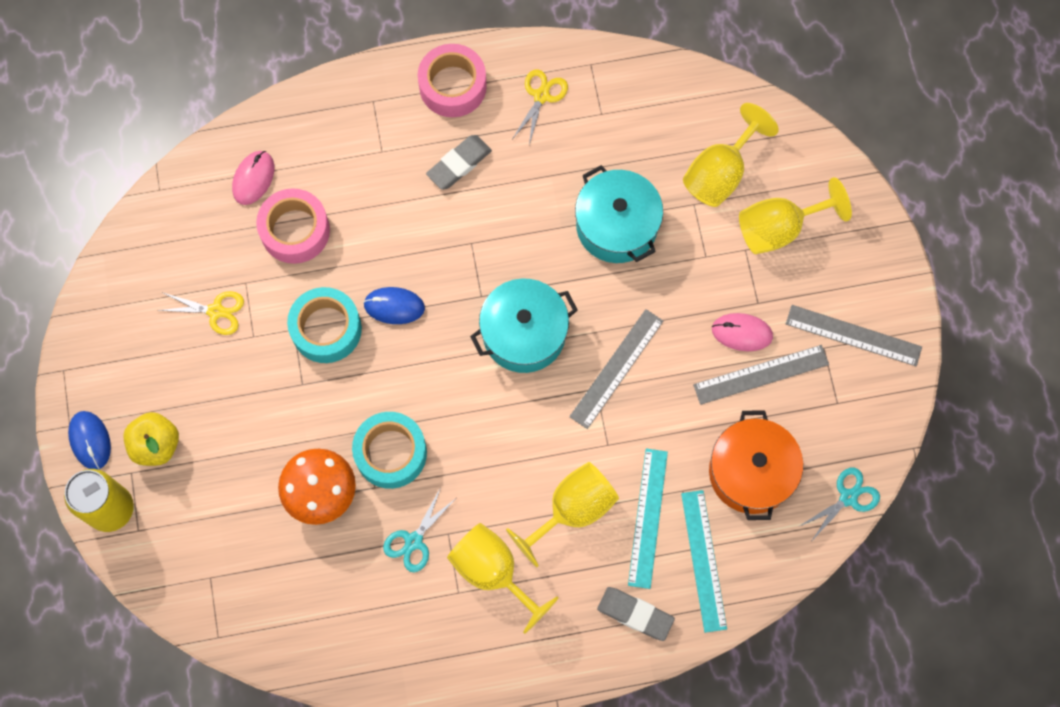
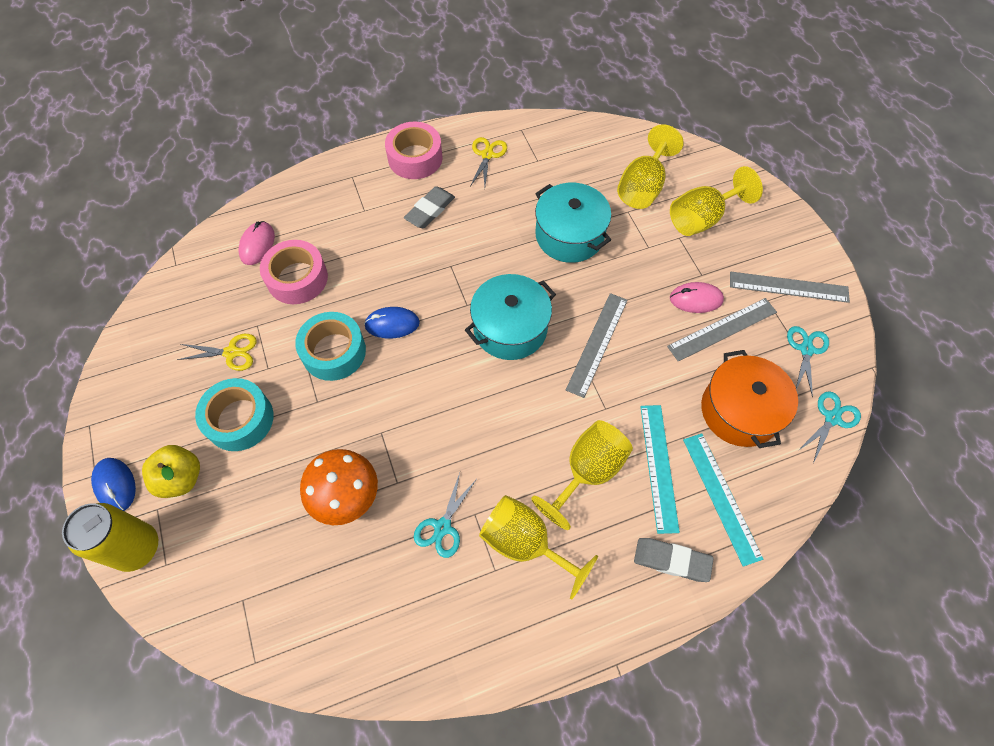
camera: 10 degrees left, 10 degrees down
(391, 453) = (408, 448): turquoise tape -> turquoise tape (239, 419)
(847, 415) = (806, 349): none -> turquoise scissors

